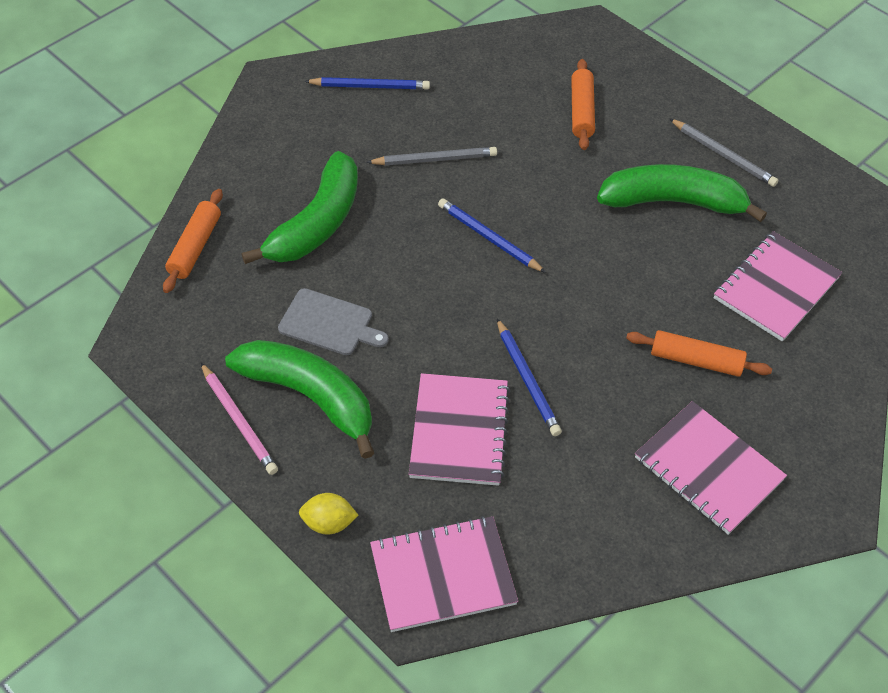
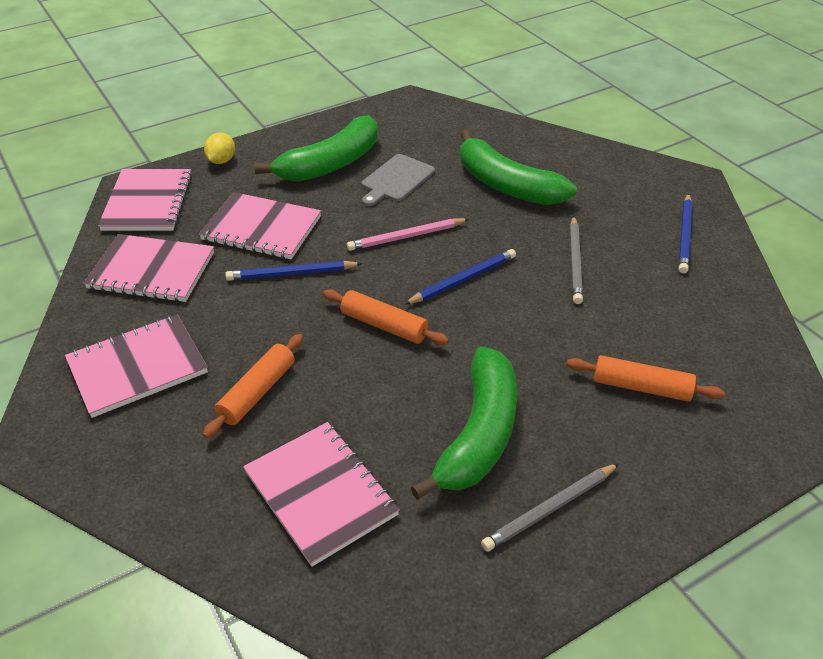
camera: 105 degrees right, 10 degrees down
(195, 247) = (495, 128): orange rolling pin -> orange rolling pin (384, 325)
(238, 421) = (325, 133): pink pencil -> pink pencil (406, 237)
(567, 516) = (152, 271): none -> pink notebook

